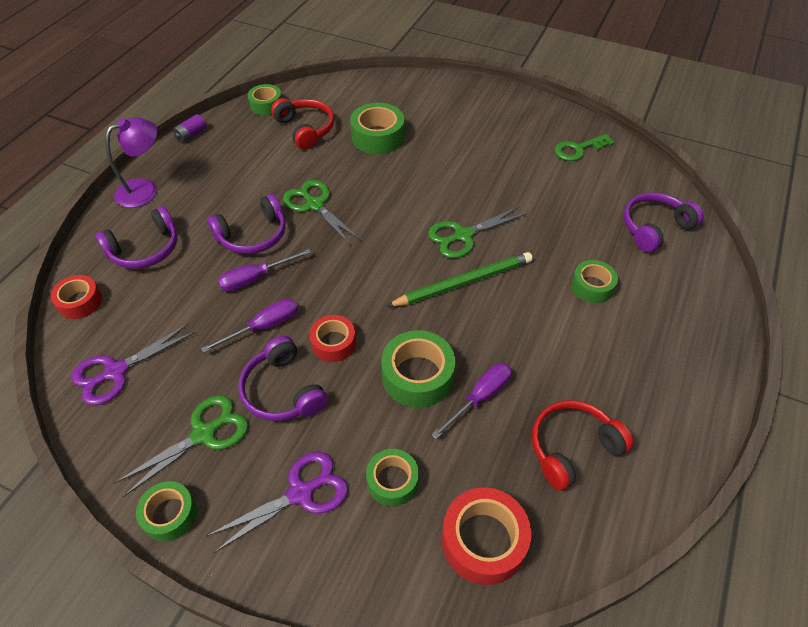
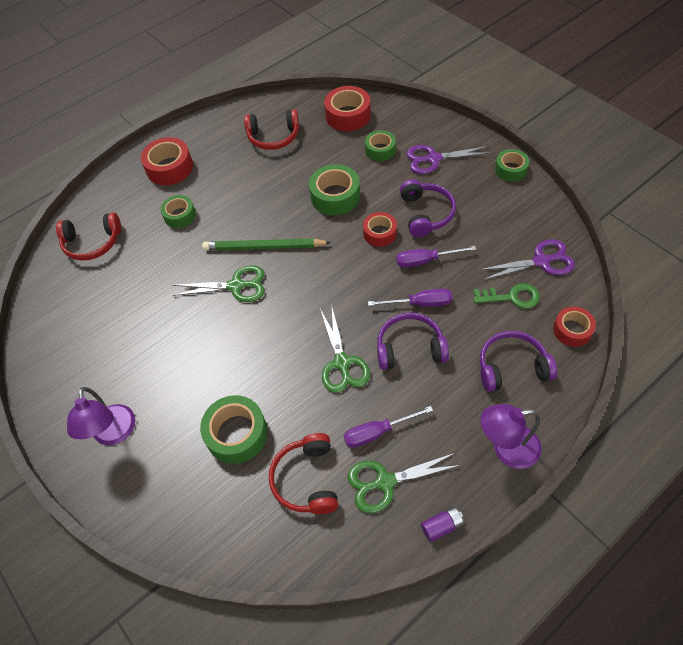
camera: 150 degrees left, 5 degrees up
(204, 434) = (484, 204): green scissors -> green scissors (385, 482)
(266, 105) = (335, 549): green tape -> none
(474, 111) = (113, 434): none -> purple lamp
(480, 397) = (305, 174): purple screwdriver -> purple screwdriver (377, 432)
(578, 149) = (68, 340): green key -> green key (511, 297)
(654, 227) = (92, 243): purple headphones -> red headphones
(669, 343) = (169, 168): none -> red tape

